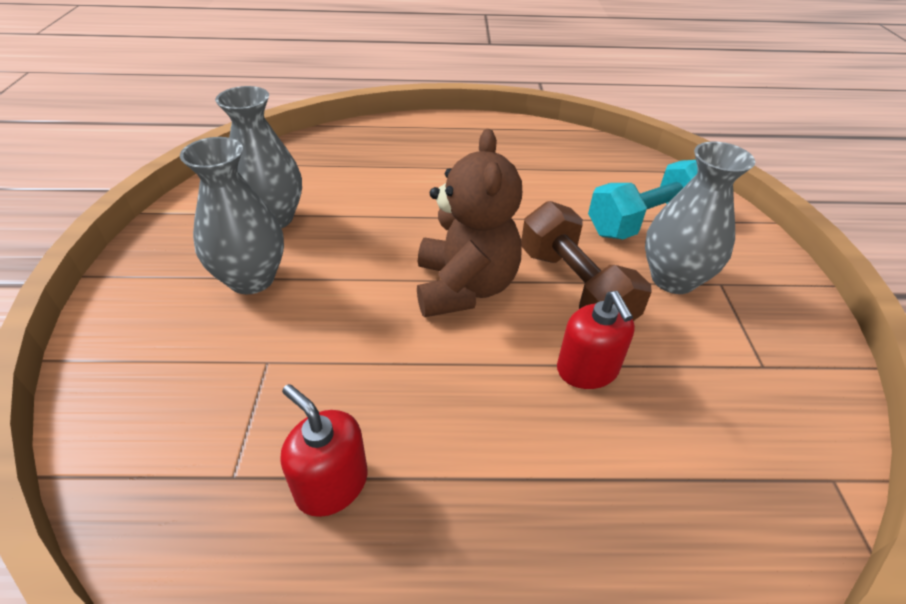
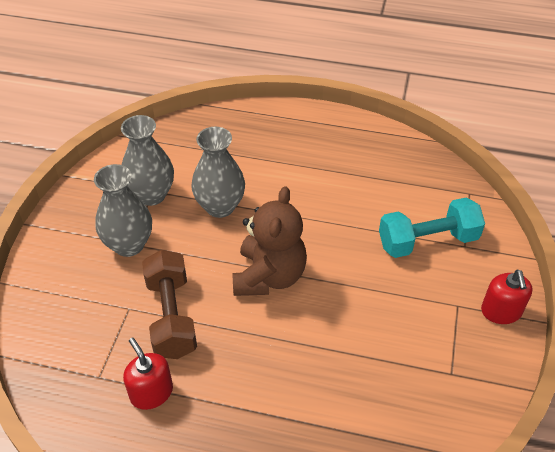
camera: 15 degrees right, 5 degrees up
(574, 287) = (347, 290): brown dumbbell -> brown dumbbell (171, 316)
(587, 370) = (328, 353): red soap dispenser -> red soap dispenser (501, 311)
(673, 279) = (423, 295): grey vase -> grey vase (220, 206)

